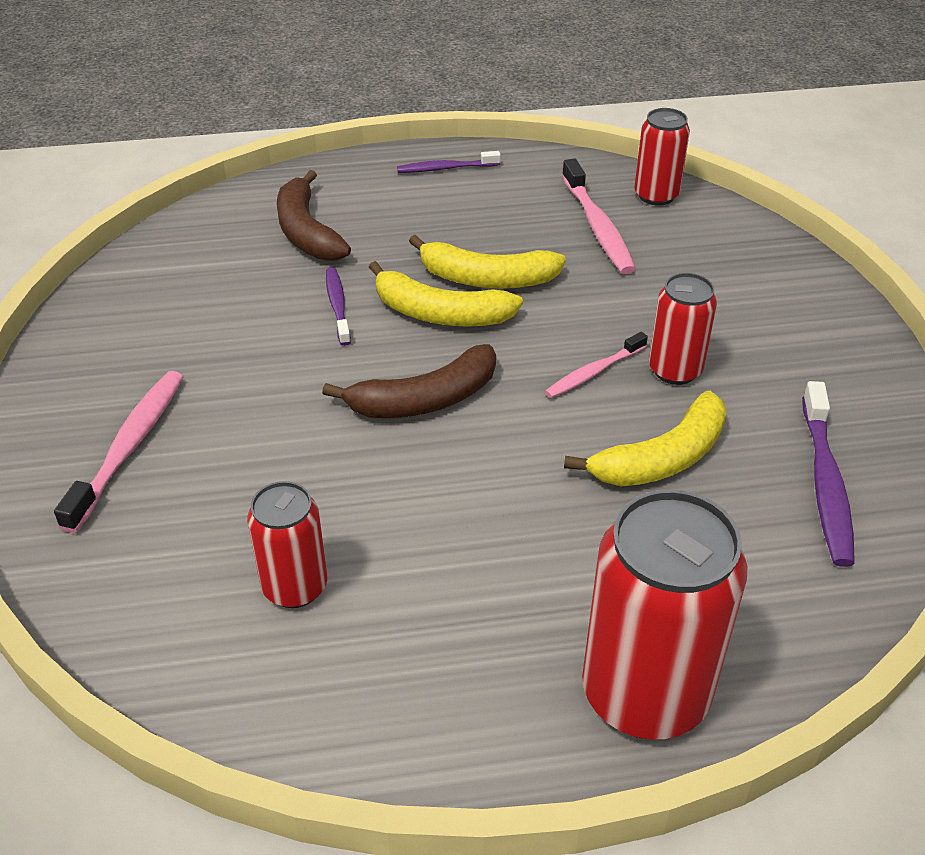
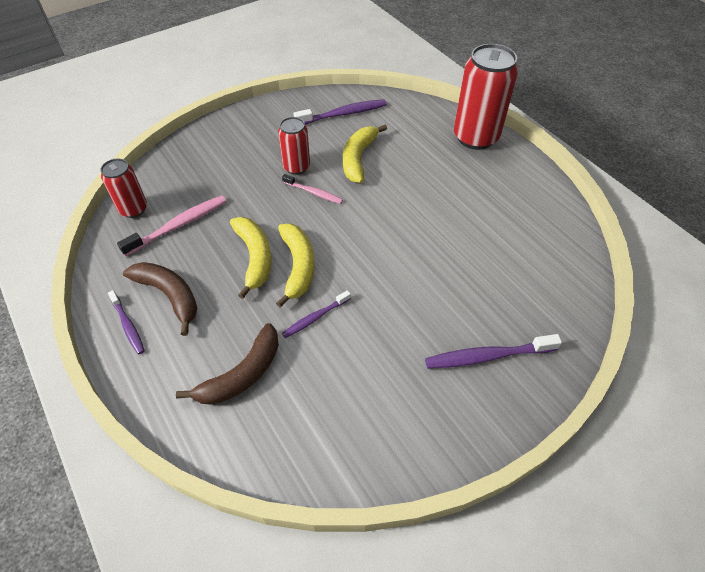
camera: 115 degrees left, 10 degrees up
(129, 447) = (487, 356): pink toothbrush -> purple toothbrush
(295, 587) = (511, 245): red can -> none
(424, 400) = (371, 247): brown banana -> brown banana (169, 296)
(661, 458) = (358, 158): yellow banana -> yellow banana turned 105 degrees counterclockwise

